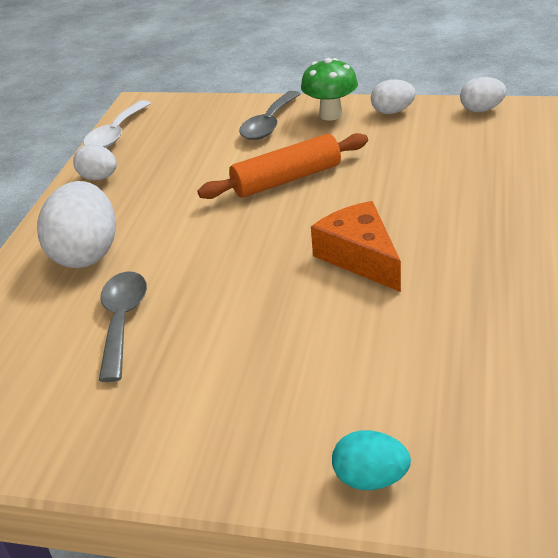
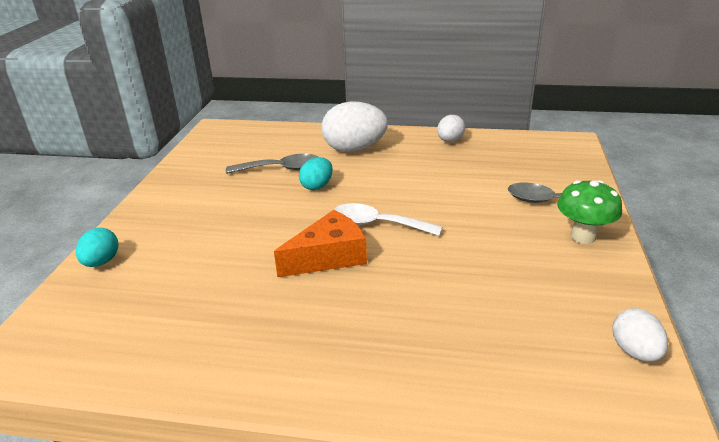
camera: 85 degrees right, 5 degrees down
(116, 134) = (517, 138): white spoon -> white spoon (377, 224)
(188, 280) = (317, 186): none -> turquoise egg
(286, 179) = (451, 217): orange rolling pin -> none
(392, 111) = (604, 277): white egg -> none

